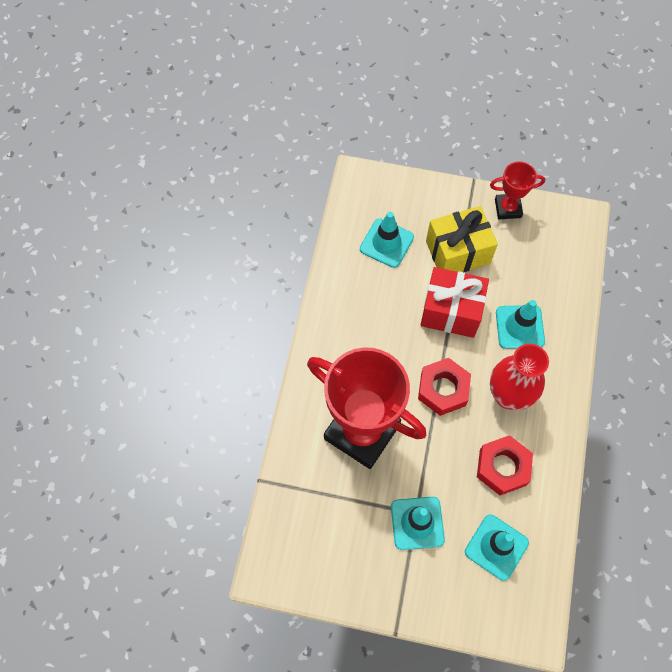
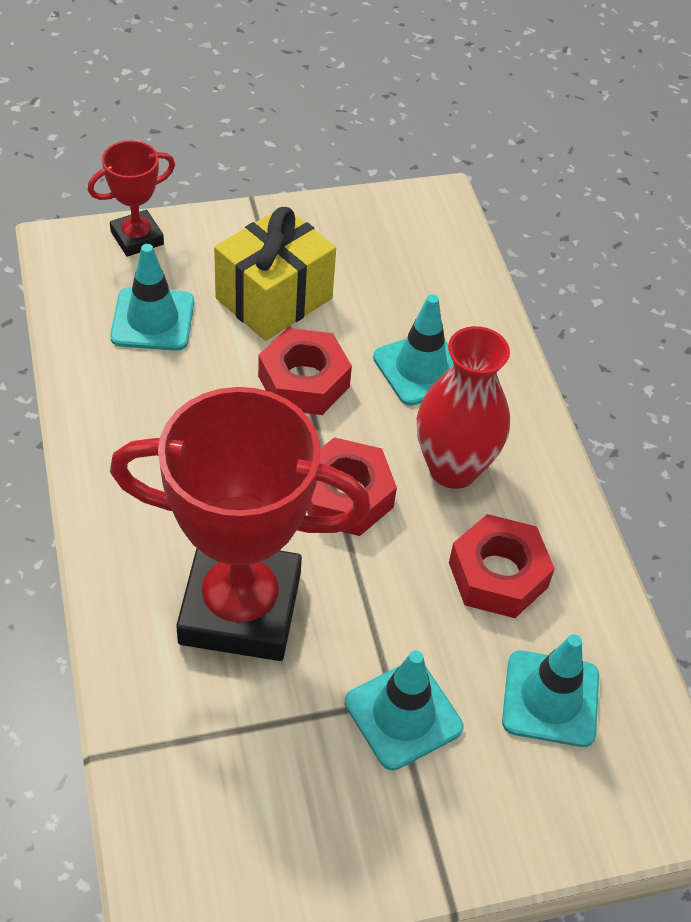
camera: 30 degrees left, 15 degrees down
(451, 311) = (303, 381): red gift -> red nut
(508, 208) = (322, 219): red trophy -> red trophy (137, 238)

